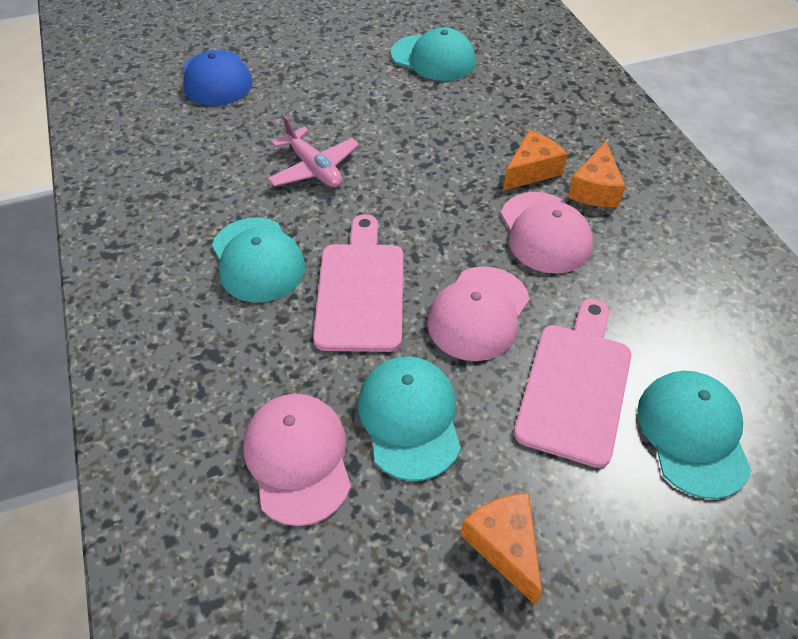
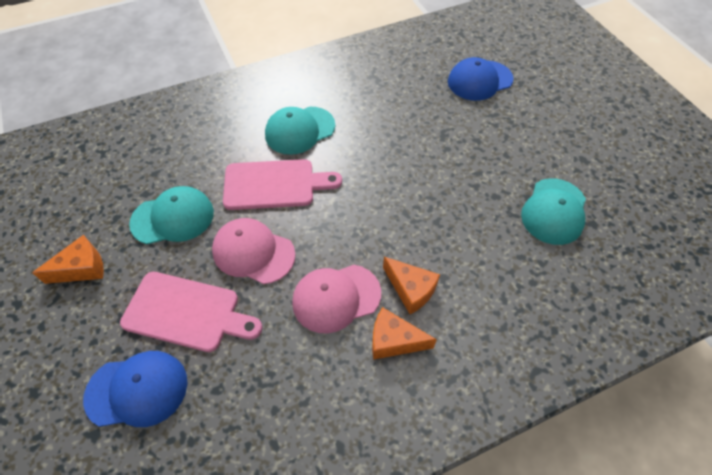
camera: 85 degrees right, 5 degrees up
(298, 458) = (154, 169): pink cap -> none
(314, 168) = (390, 147): pink plane -> none
(692, 434) = (137, 390): turquoise cap -> blue cap

